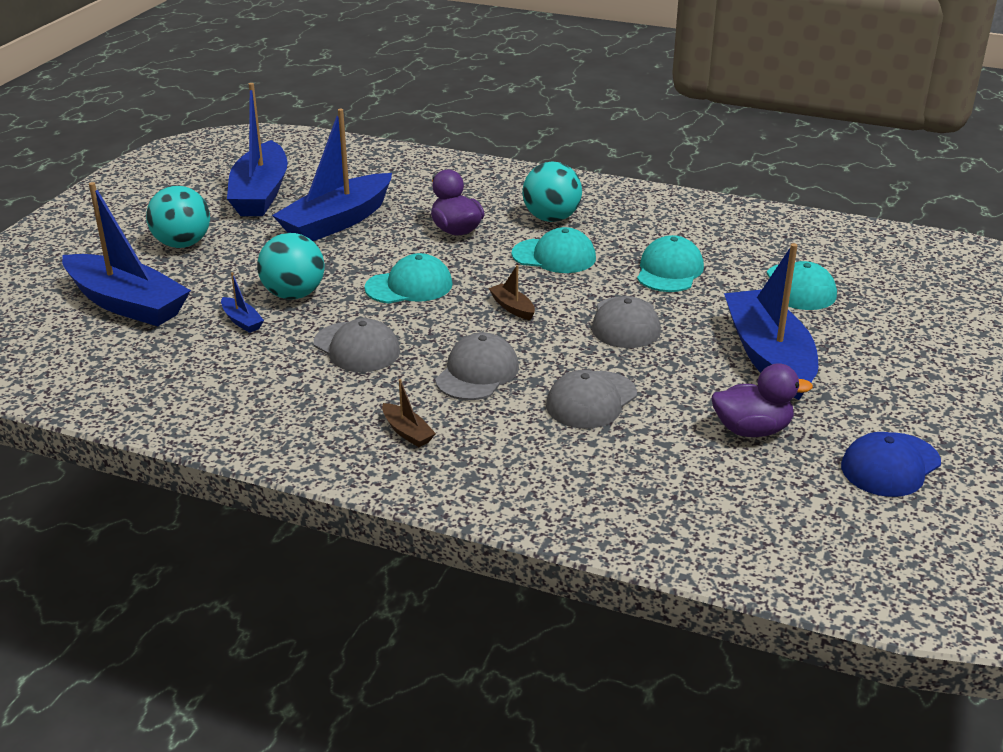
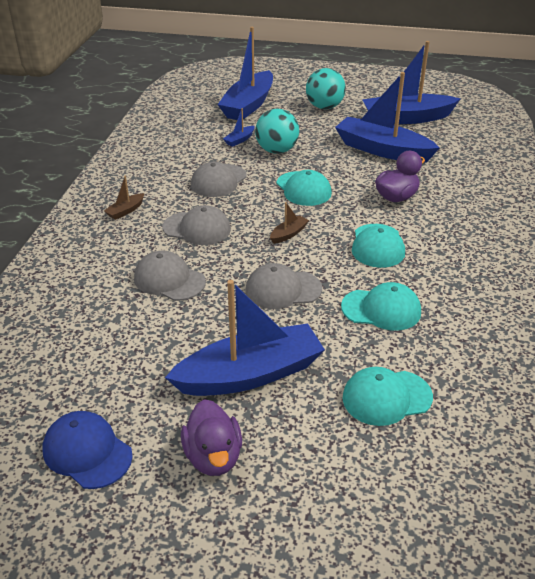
camera: 80 degrees right, 5 degrees up
(551, 218) = (443, 239): turquoise ball -> none
(752, 430) = (136, 364): purple duck -> purple duck (213, 457)

